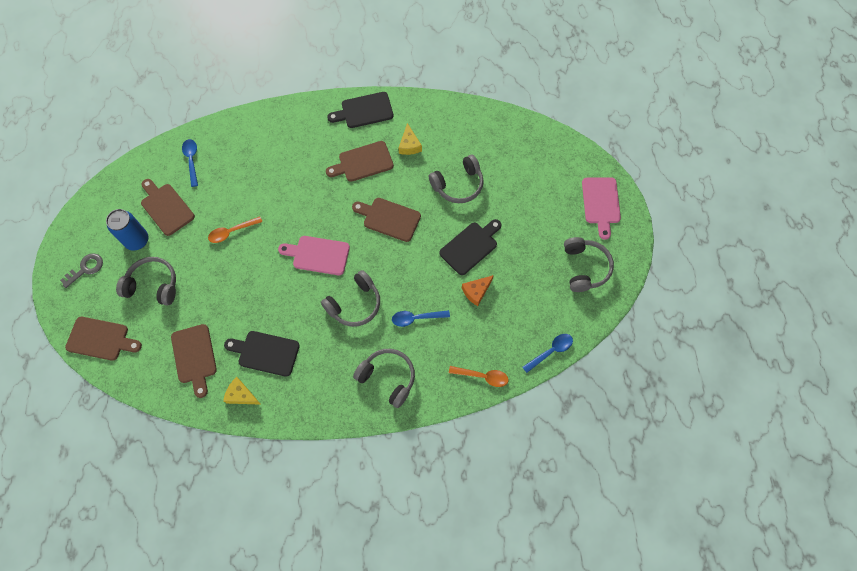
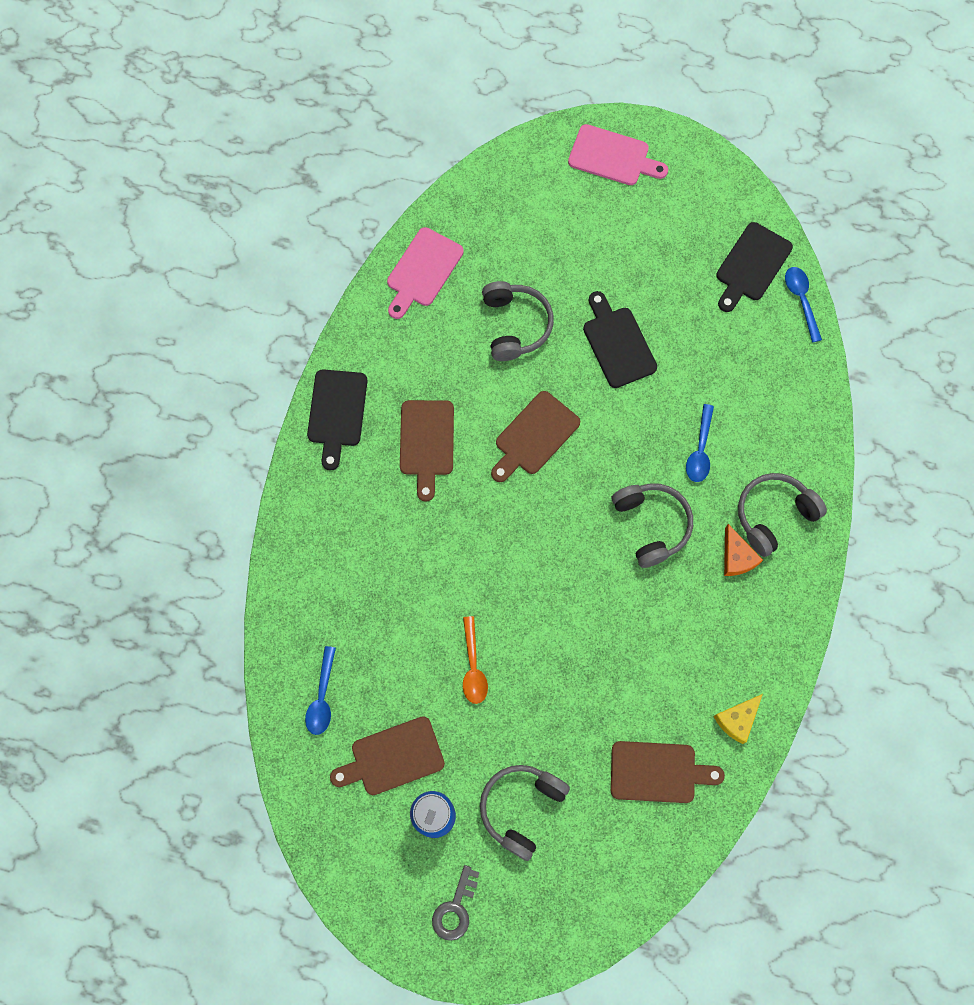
camera: 70 degrees left, 5 degrees up
(85, 269) = (455, 909): grey key -> grey key turned 135 degrees counterclockwise
(100, 339) = (584, 908): brown cutting board -> none
(192, 160) = (322, 697): blue spoon -> blue spoon turned 90 degrees counterclockwise
(265, 353) = (684, 669): black cutting board -> black cutting board (751, 265)
(318, 255) = (557, 552): pink cutting board -> pink cutting board (423, 271)
(409, 145) = (423, 368): yellow cheese -> none
(476, 291) = (687, 360): orange cheese -> orange cheese (736, 557)
(482, 376) = (809, 395): orange spoon -> none
(584, 268) = (699, 214): grey headphones -> none

